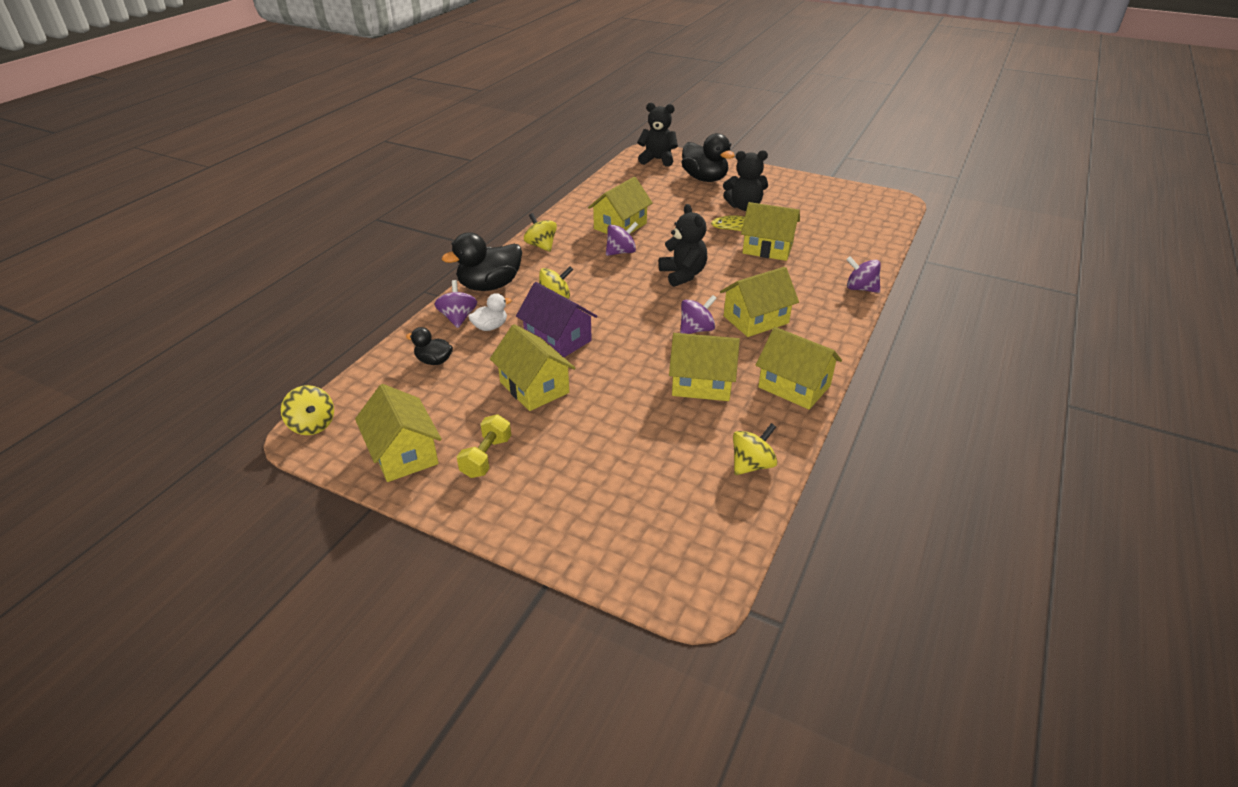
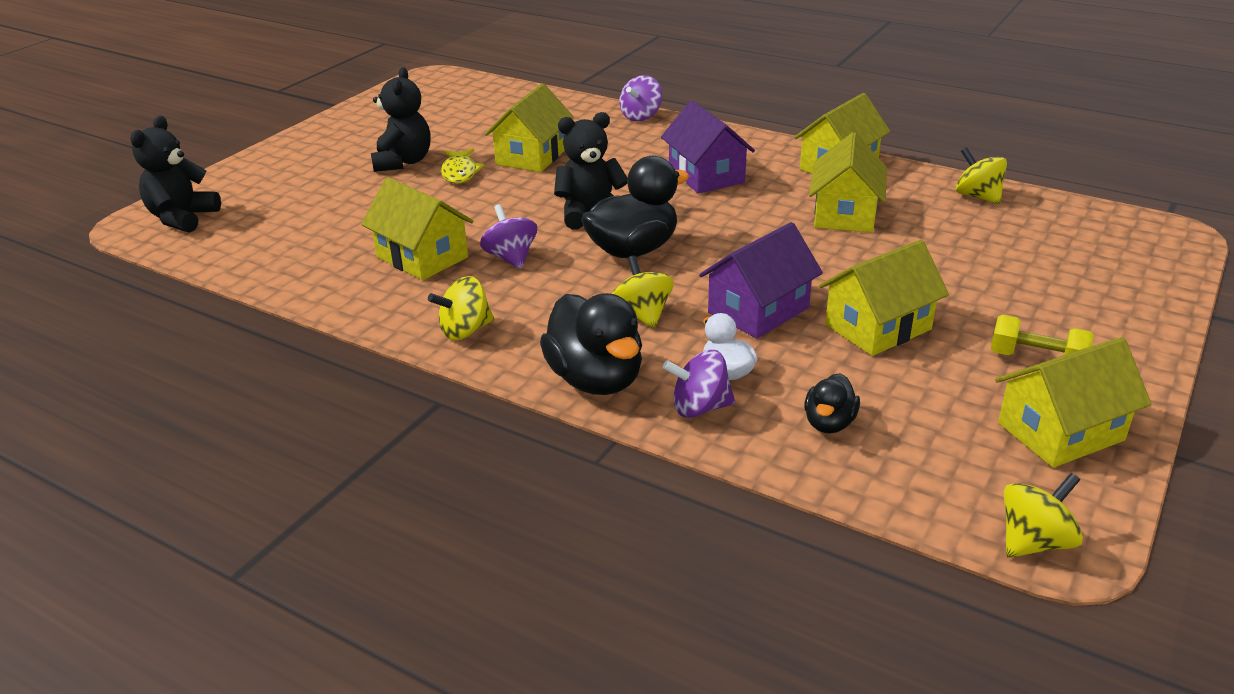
camera: 85 degrees left, 5 degrees down
(696, 329) = (729, 211): purple spinning top -> none
(705, 179) = (289, 183): black duck -> black duck (633, 250)
(756, 320) = (706, 175): yellow house -> purple house

